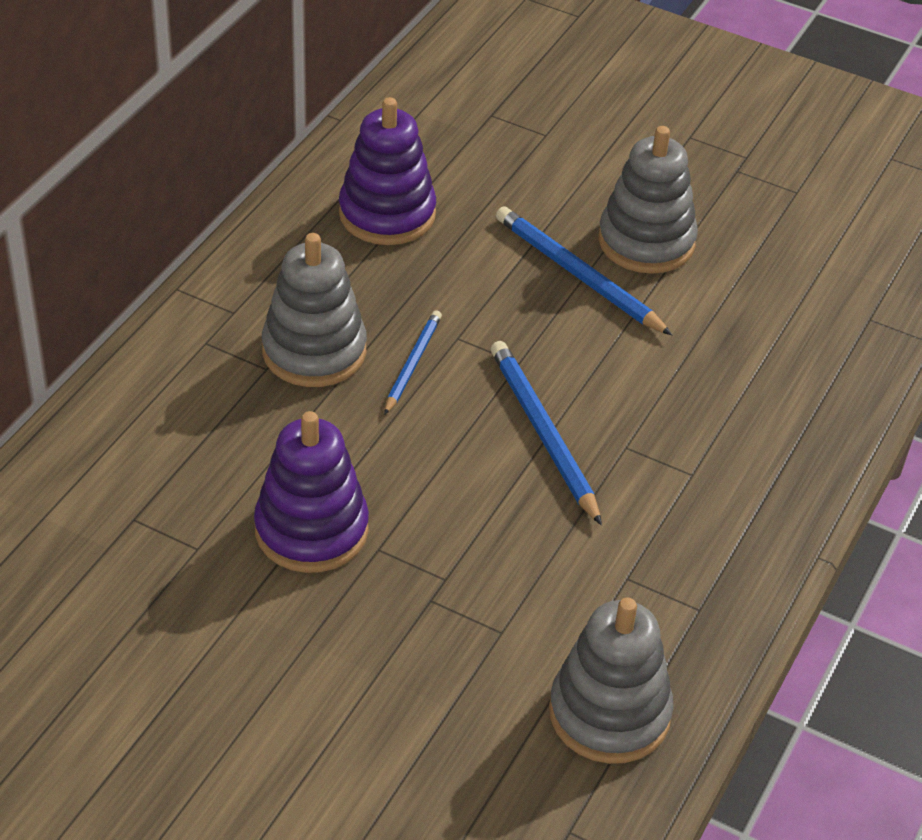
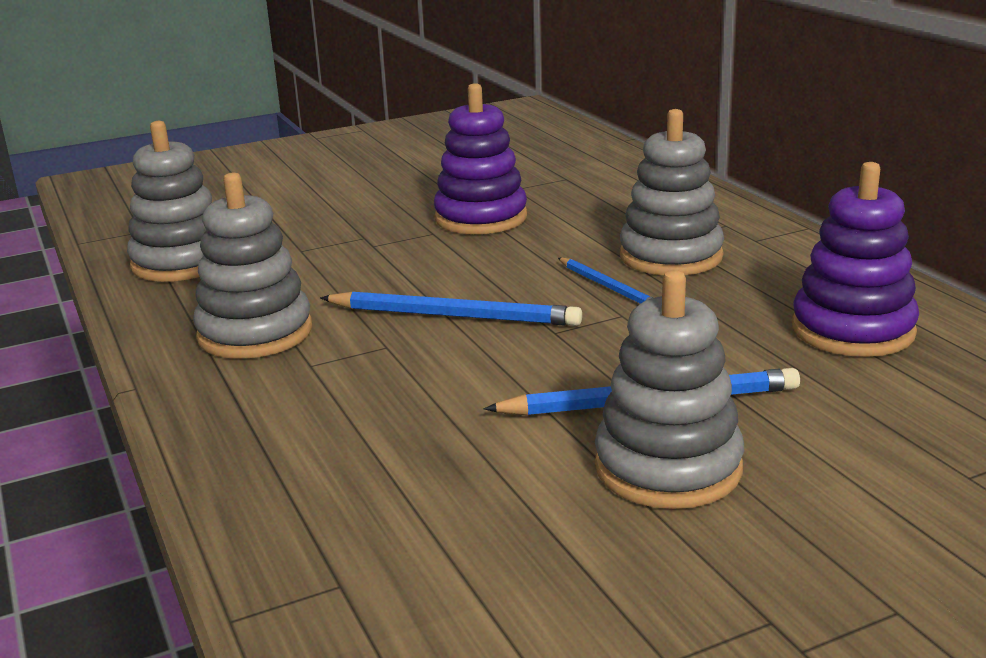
camera: 130 degrees right, 20 degrees down
(681, 543) = (255, 333): none -> grey stacking toy

